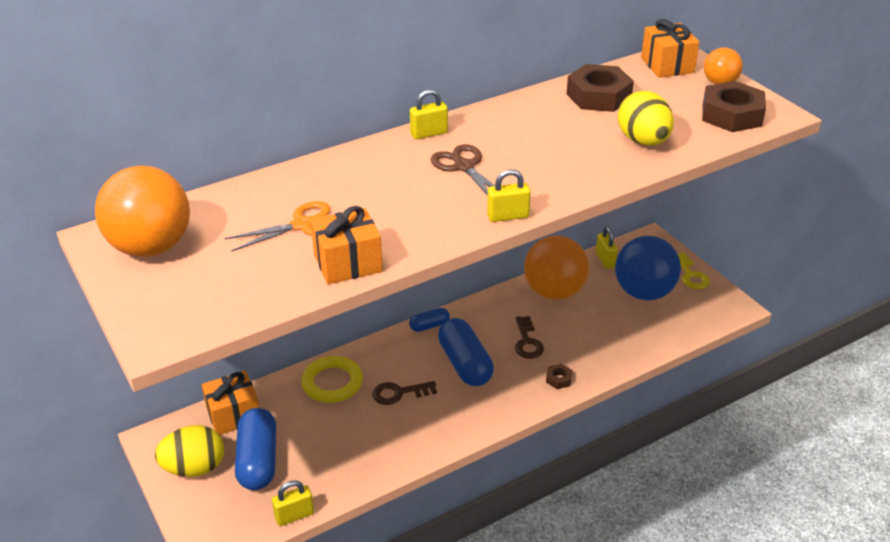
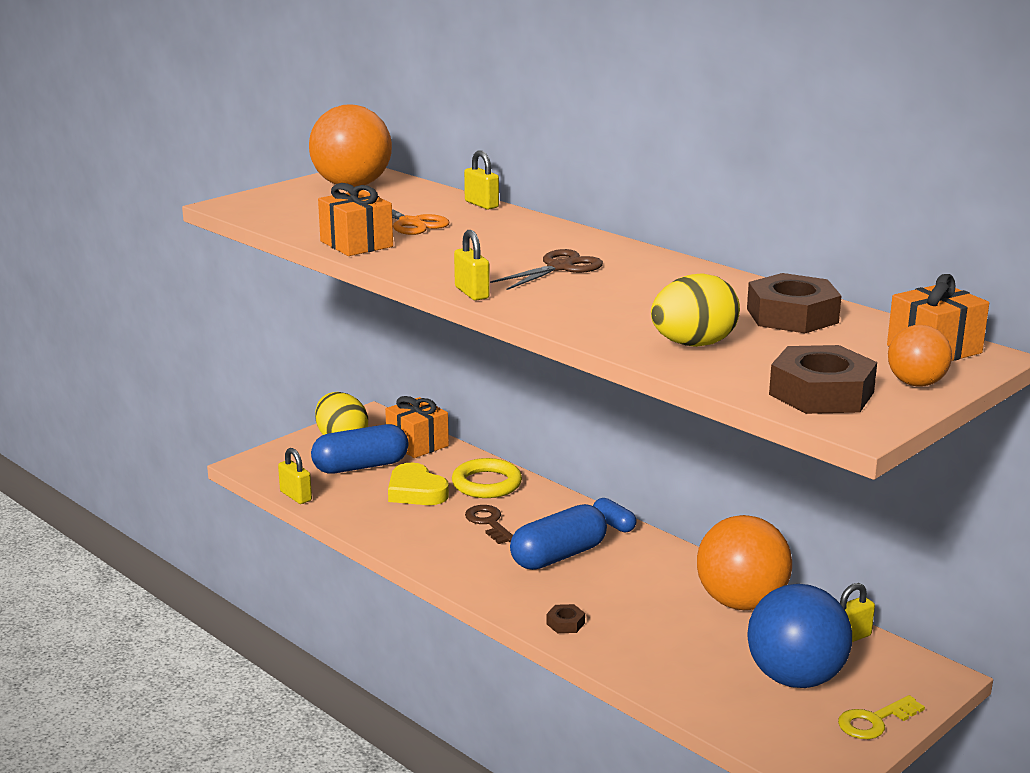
camera: 75 degrees right, 15 degrees down
(325, 429) = (416, 491): none -> yellow heart
(429, 133) = (618, 248): yellow padlock -> yellow padlock (481, 204)
(527, 342) = (624, 593): brown key -> none

